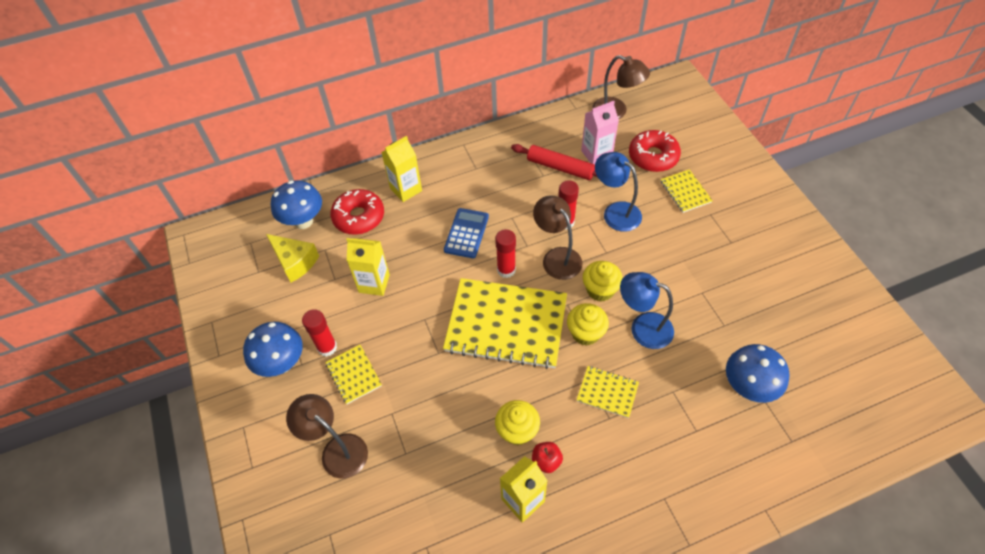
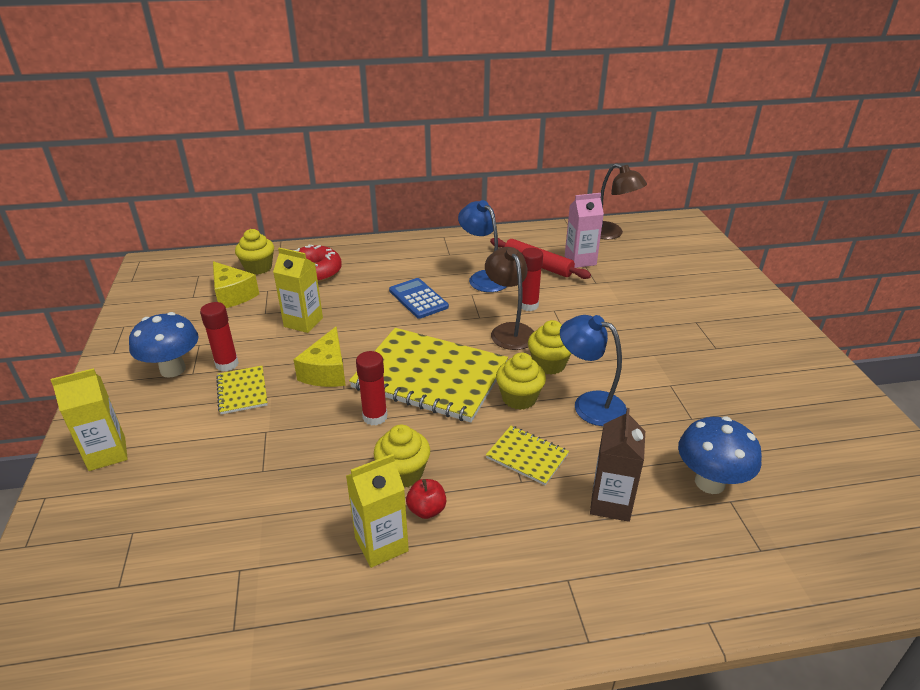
camera: 10 degrees right, 20 degrees down
(303, 221) = (258, 268): blue mushroom -> yellow cupcake
(337, 449) = (187, 453): brown lamp -> none
(406, 189) = (371, 259): yellow carton -> yellow carton (107, 453)
(417, 337) = (326, 371): none -> yellow cheese
(466, 233) = (418, 299): blue calculator -> blue calculator turned 60 degrees counterclockwise
(506, 270) = (448, 333): red glue stick -> red glue stick (375, 417)
(615, 212) = (587, 305): blue lamp -> blue lamp (483, 277)
(653, 156) = (641, 270): red donut -> none
(680, 423) = (610, 503): none -> brown carton
(685, 192) = (671, 300): yellow notebook -> none

